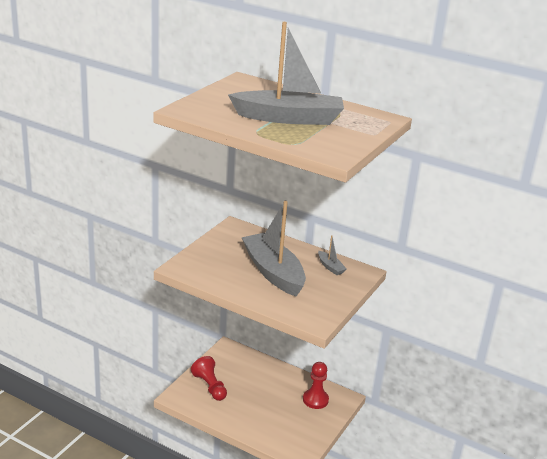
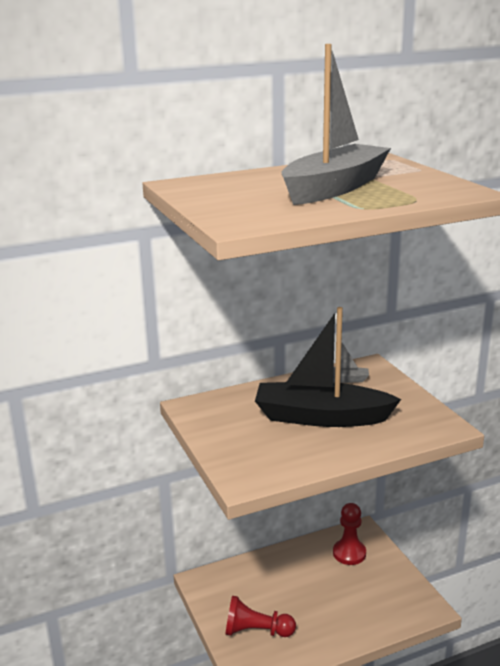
camera: 50 degrees left, 5 degrees down
(273, 272) = (321, 417): grey boat -> black boat

